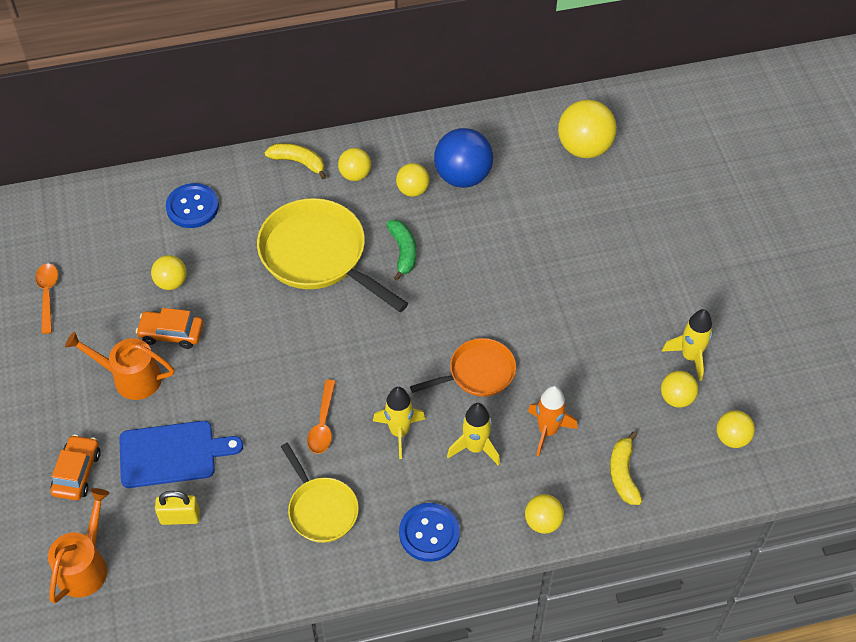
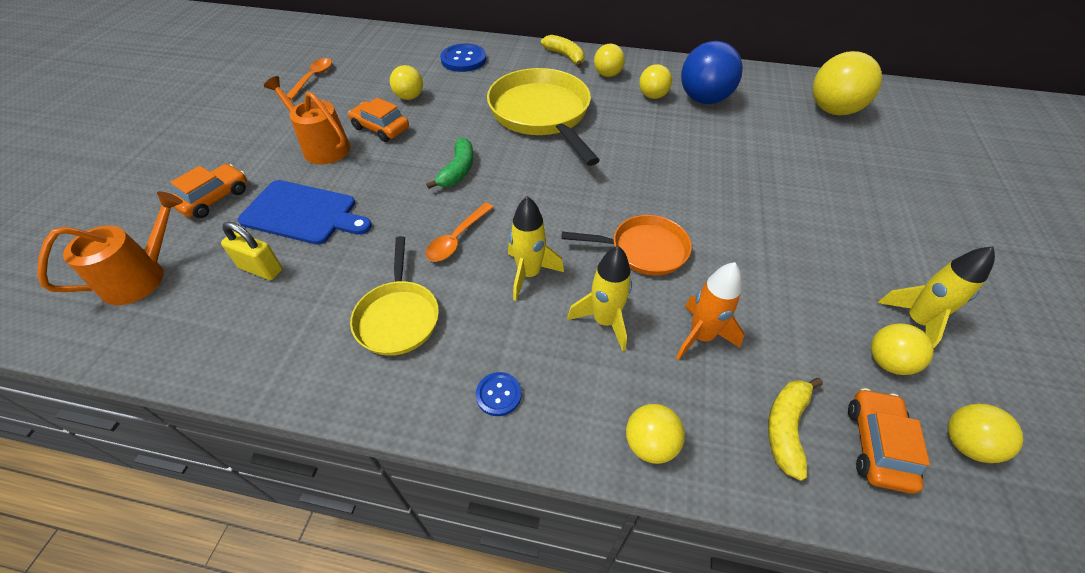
camera: 25 degrees right, 5 degrees down
(403, 252) = (620, 133): green banana -> green banana (458, 170)
(429, 533) = (498, 394): blue button -> blue button, size x0.56
(680, 462) = (877, 445): none -> orange car

